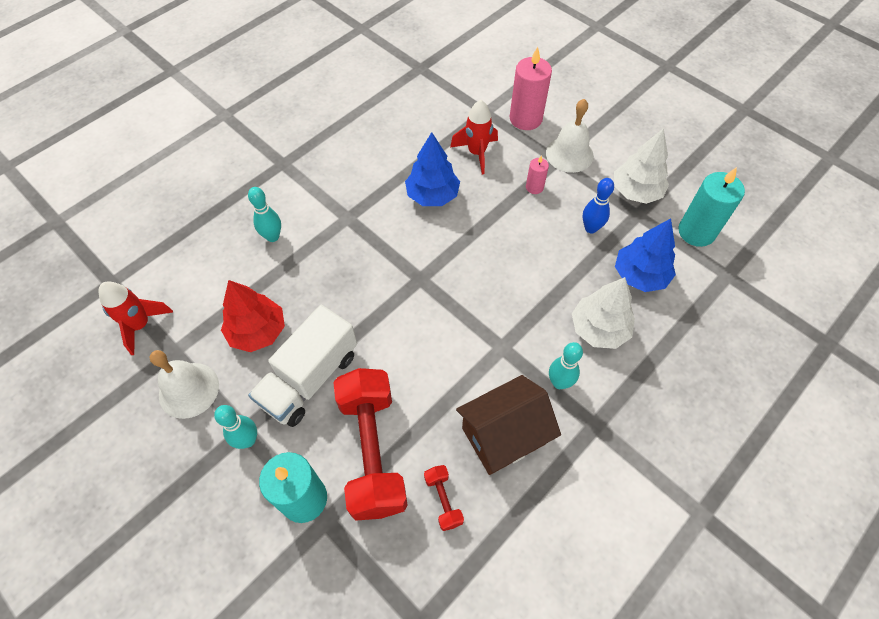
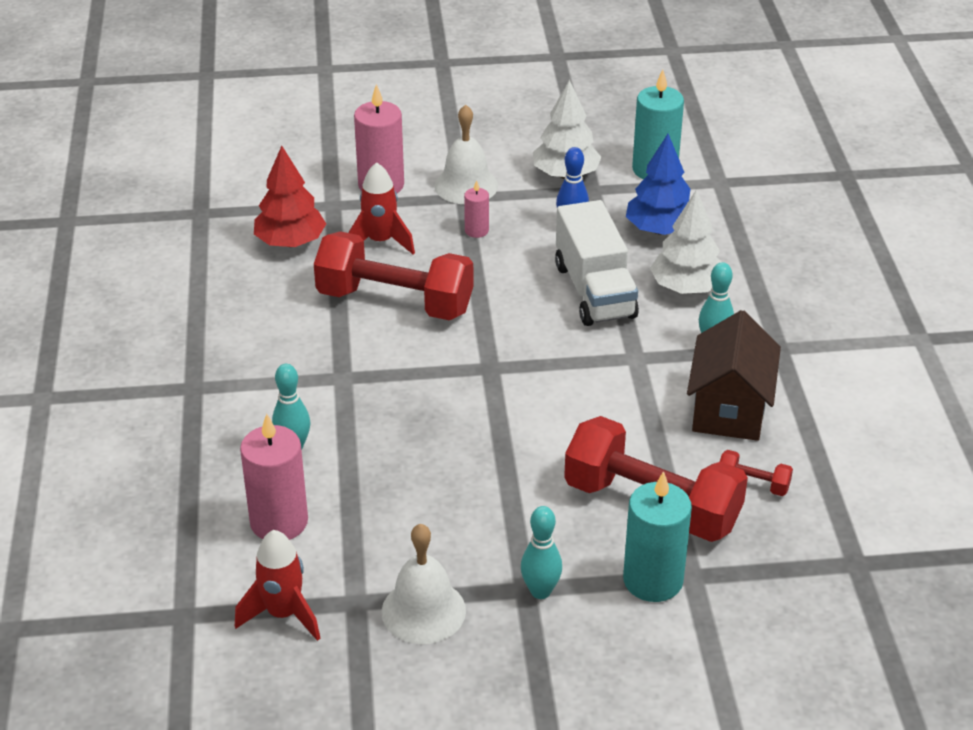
camera: 50 degrees left, 20 degrees down
(209, 272) = (279, 522): none -> pink candle
(257, 331) = (410, 520): red tree -> red tree (290, 242)
(310, 378) = (517, 508): white truck -> white truck (594, 291)
(432, 195) = (395, 302): blue tree -> red dumbbell

